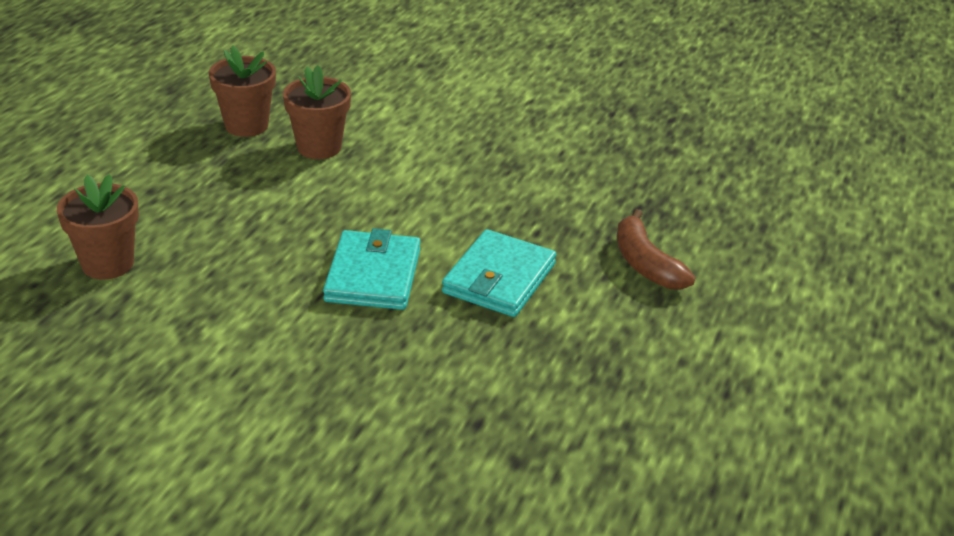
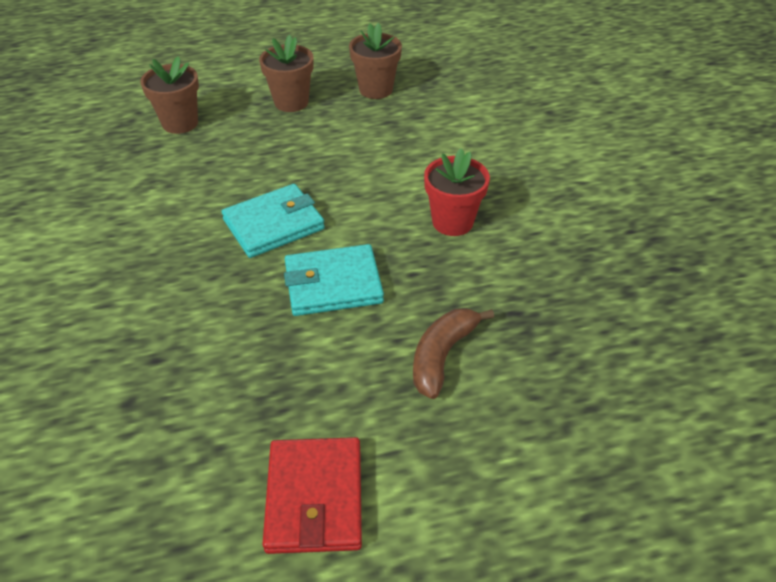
camera: 55 degrees right, 10 degrees up
(319, 147) = (389, 127): brown flower pot -> brown flower pot (291, 102)
(498, 182) = (452, 222): none -> red flower pot
(727, 394) = (315, 497): none -> red wallet

